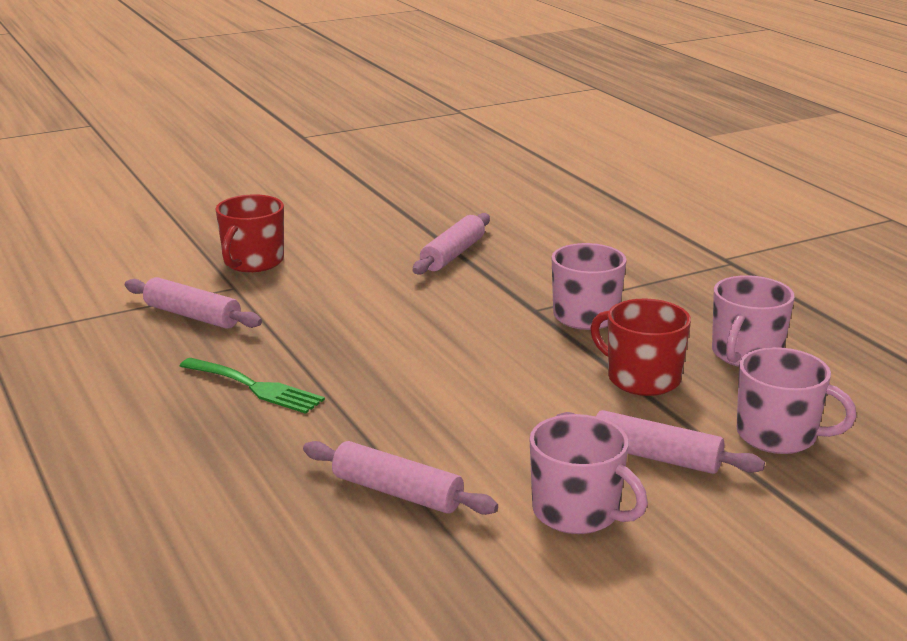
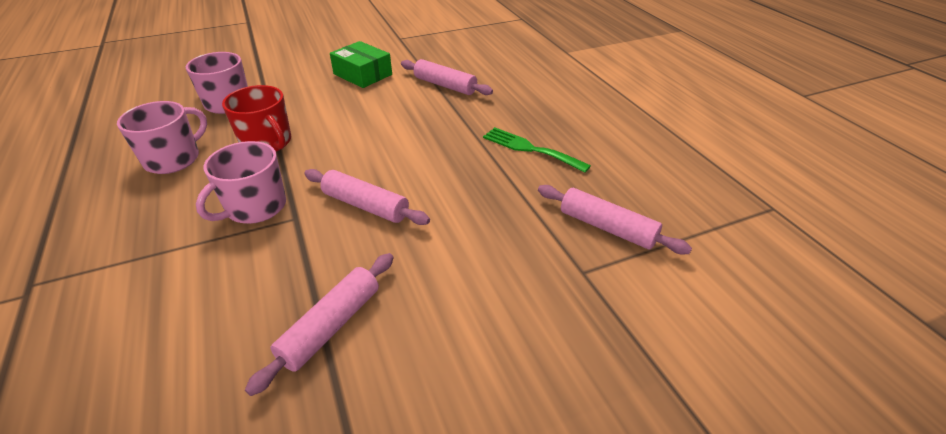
camera: 175 degrees left, 15 degrees up
(253, 262) = (576, 325): red mug -> none
(578, 512) = (362, 74): pink mug -> green box
(655, 457) = (305, 95): pink rolling pin -> pink rolling pin (366, 205)

